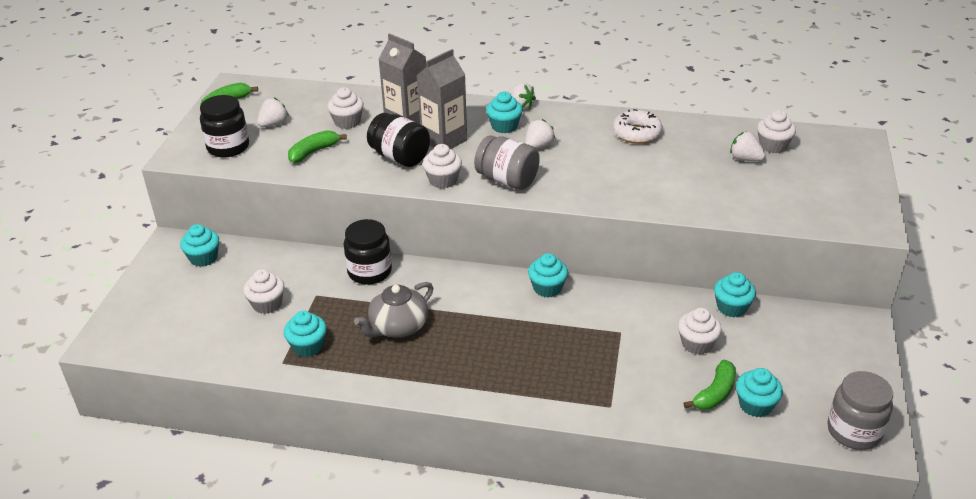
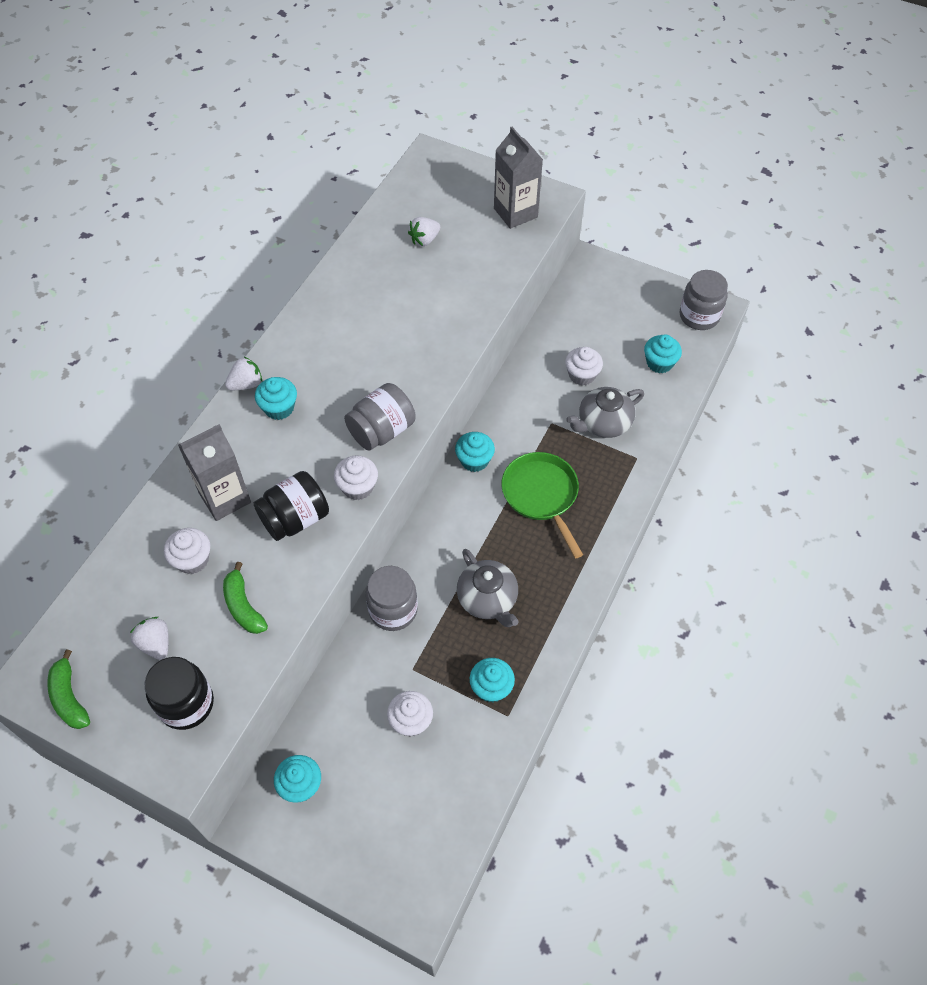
camera: 75 degrees left, 20 degrees up
(369, 272) = (393, 610): black jar -> grey jar
(444, 140) = (280, 469): grey carton -> grey carton (515, 213)
(527, 341) = (541, 495): none -> green pan
(538, 146) = (332, 388): white strawberry -> none
(636, 133) = (346, 303): white donut -> none
(642, 371) = (603, 423): none -> grey teapot
(715, 393) = (641, 383): green banana -> none
(731, 307) = (546, 336): turquoise cupcake -> none
(773, 146) = (413, 213): white cupcake -> none

